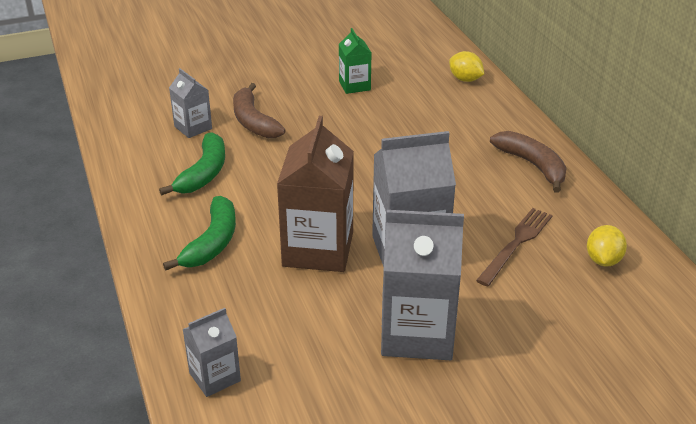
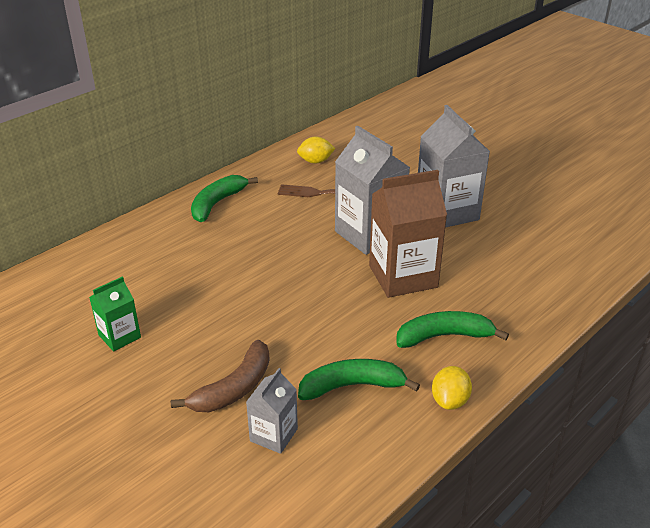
camera: 115 degrees left, 0 degrees up
(215, 377) = (567, 279): grey carton -> none
(465, 79) = (78, 265): yellow lemon -> yellow lemon (450, 401)
(532, 165) = (217, 203): brown banana -> green banana

